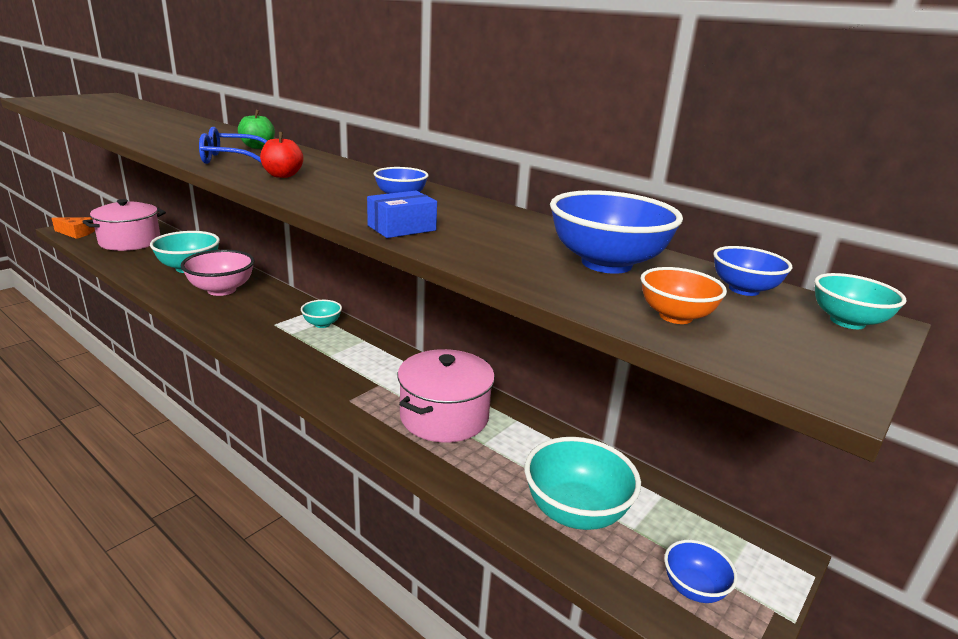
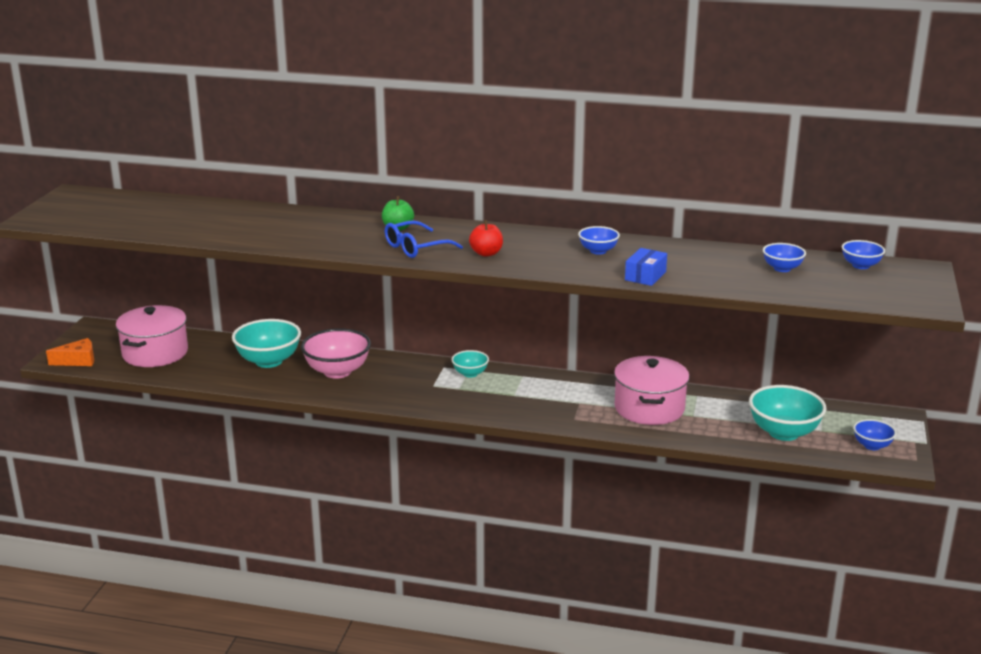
camera: 25 degrees left, 0 degrees up
(606, 264) = (782, 268): blue bowl -> blue bowl, size x0.54
(675, 316) = (848, 291): orange bowl -> none
(847, 322) = (918, 271): turquoise bowl -> none

